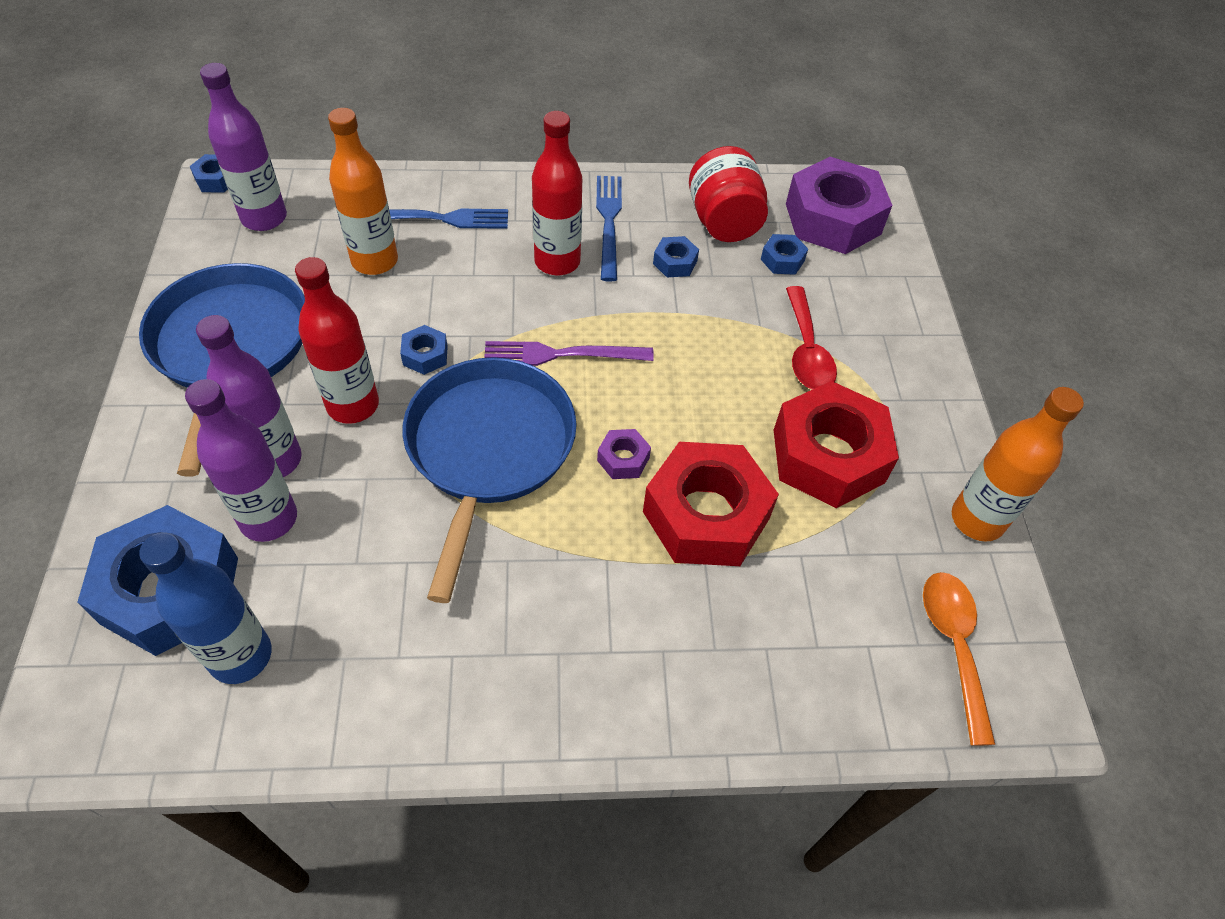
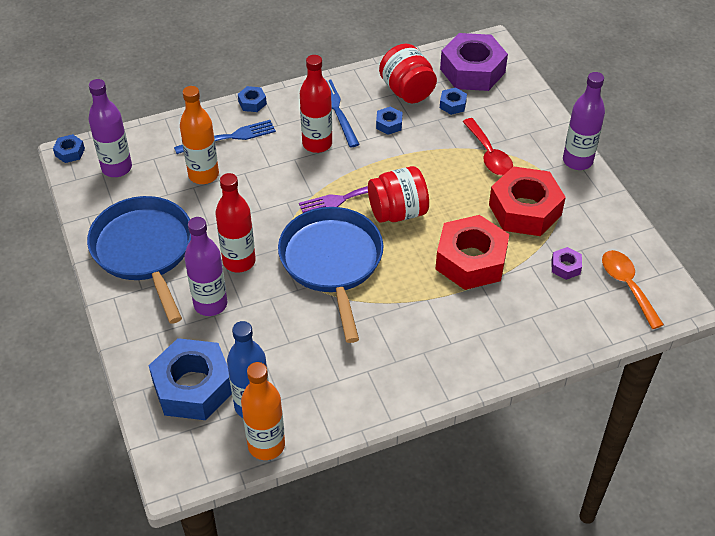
camera: 15 degrees left, 5 degrees down
(269, 519) = (226, 335): purple bottle -> purple bottle (577, 161)
(425, 355) = (266, 221): blue nut -> blue nut (252, 103)
(623, 459) = (411, 245): purple nut -> purple nut (565, 267)
(626, 400) = (398, 212): none -> red jar
(977, 520) = (617, 220): orange bottle -> orange bottle (266, 445)

